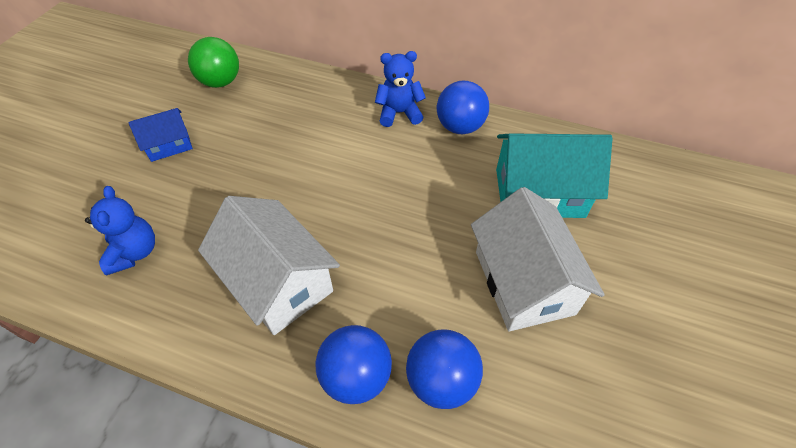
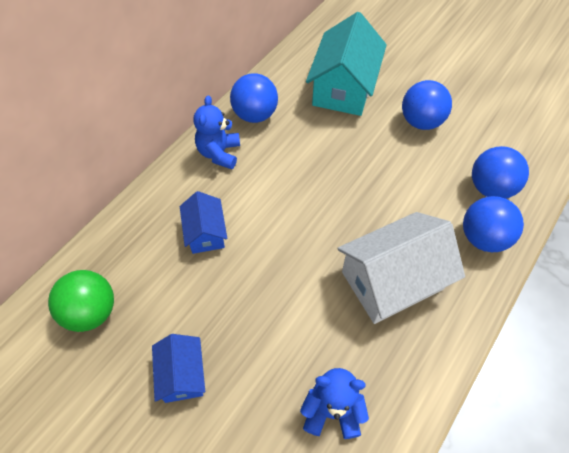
camera: 75 degrees left, 5 degrees up
(306, 126) = (206, 233): none -> blue house
(523, 282) = (421, 122): white house -> blue ball

